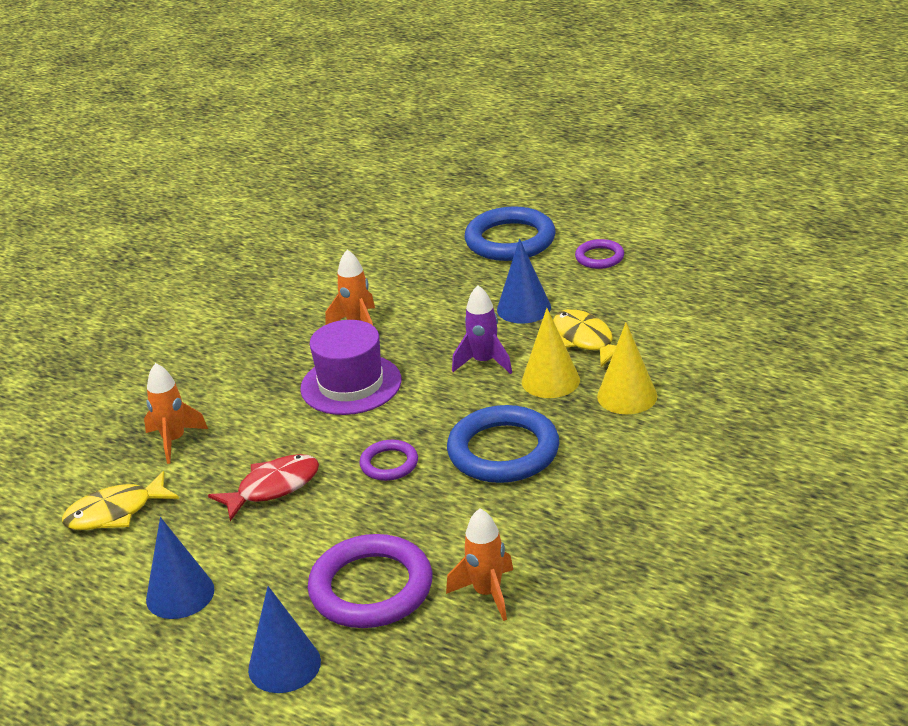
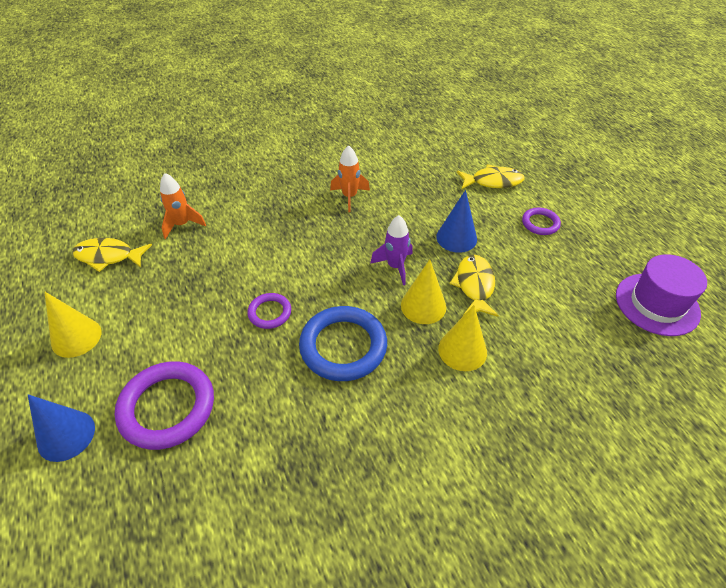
camera: 30 degrees right, 15 degrees up
(180, 594) = (76, 337): blue cone -> yellow cone
(273, 488) = (194, 290): red fish -> none
(351, 384) = (305, 239): purple hat -> purple hat (657, 304)
(487, 593) = (224, 465): orange rocket -> none
(510, 240) = (493, 181): blue ring -> yellow fish

